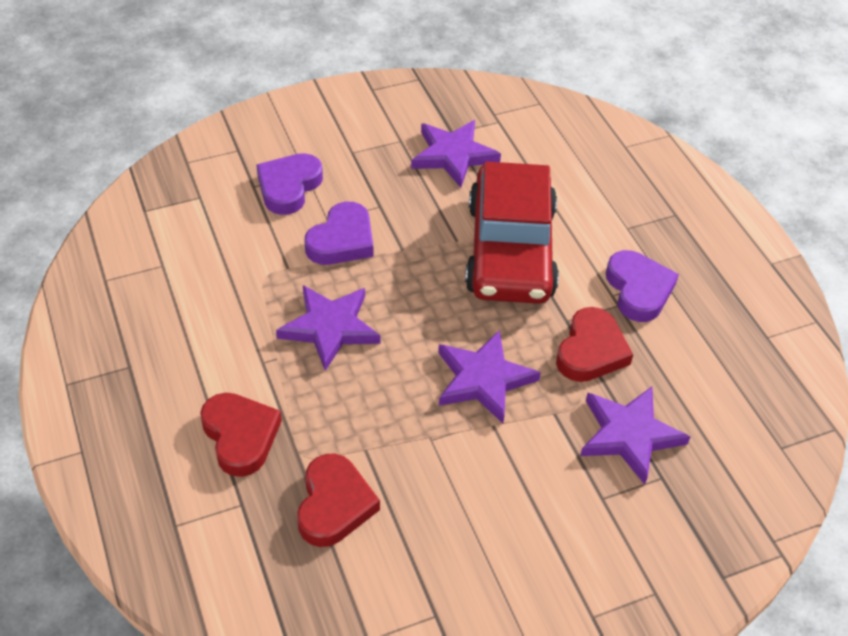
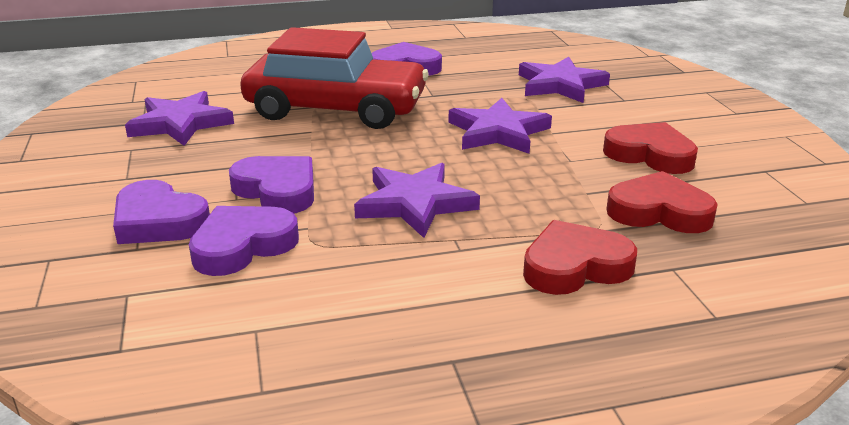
camera: 80 degrees left, 20 degrees down
(259, 238) = (242, 246): none -> purple heart
(591, 351) = (470, 89): red heart -> red heart (650, 154)

